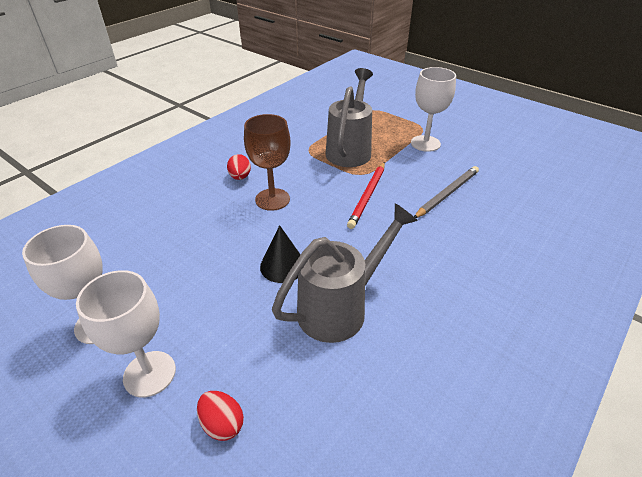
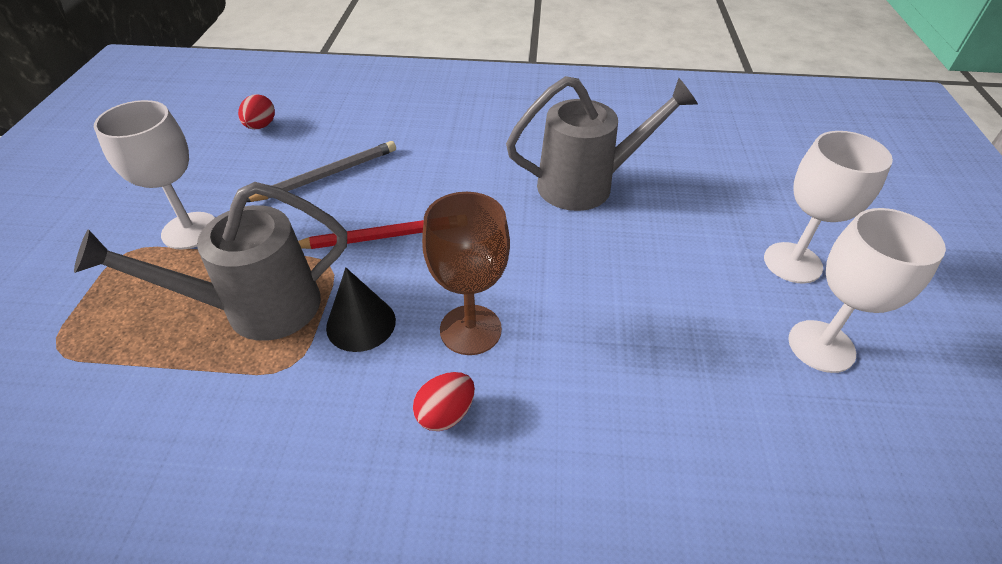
camera: 125 degrees left, 5 degrees up
(222, 424) = (757, 195): red egg -> red egg (261, 126)
(282, 266) = (579, 248): black cone -> black cone (361, 323)
(340, 308) = (586, 185): grey watering can -> grey watering can turned 150 degrees clockwise
(447, 194) = (327, 175): grey pencil -> grey pencil turned 135 degrees clockwise

